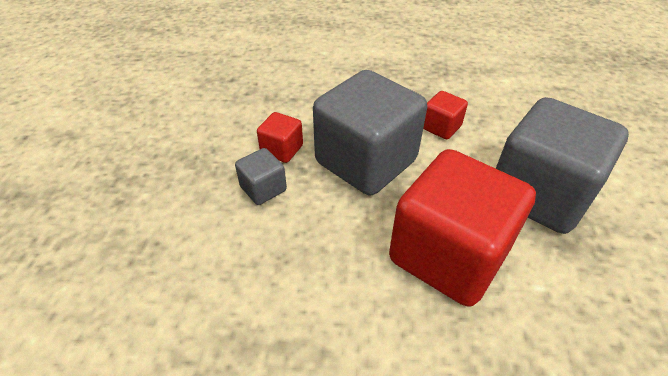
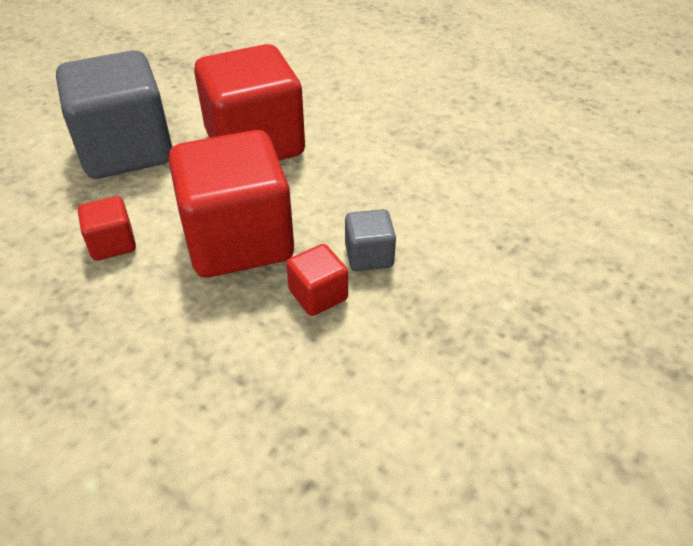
camera: 150 degrees left, 0 degrees up
(366, 161) = (238, 240): grey cube -> red cube

